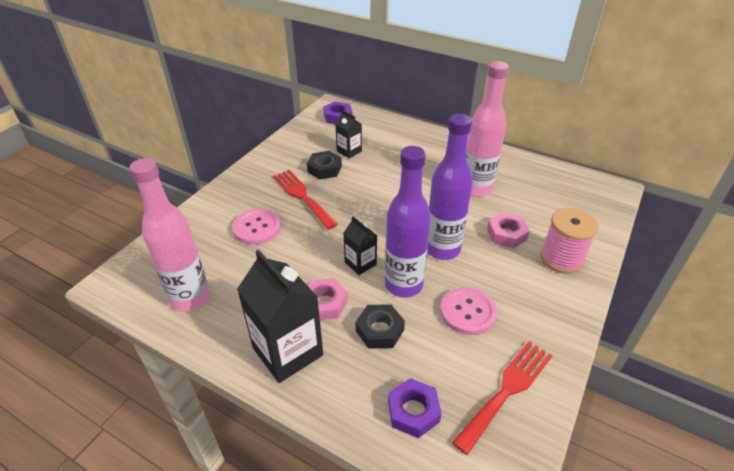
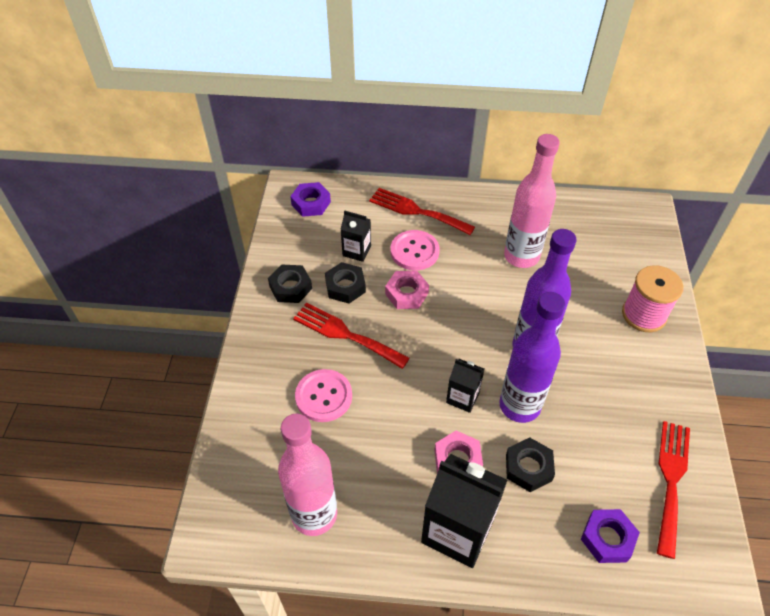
camera: 25 degrees left, 10 degrees up
(286, 159) = (290, 287): none -> black nut
(412, 140) = (416, 211): none -> red fork
(468, 312) = (595, 412): pink button -> pink button (414, 251)
(506, 234) = (581, 305): pink nut -> pink nut (406, 293)

